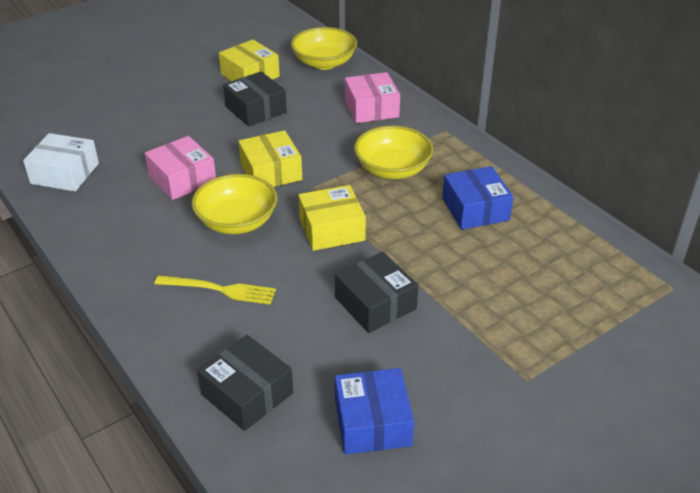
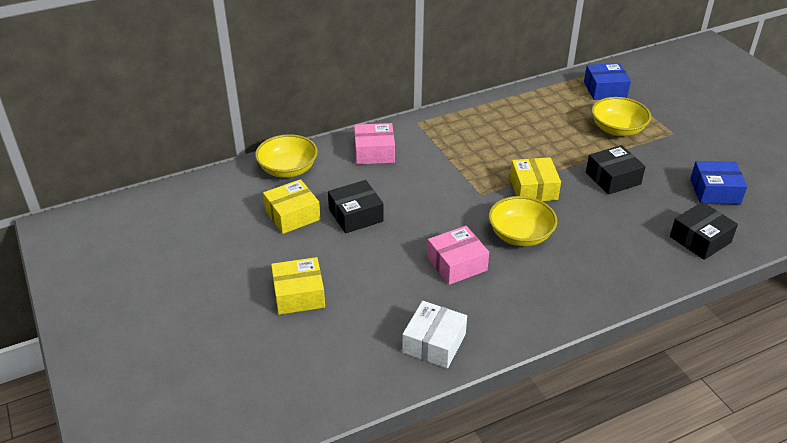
camera: 80 degrees left, 0 degrees up
(221, 290) = (600, 247): yellow fork -> none
(271, 172) = (455, 213): yellow box -> yellow box (299, 294)
(392, 169) = (463, 153): yellow bowl -> yellow bowl (617, 129)
(475, 209) = (516, 125): blue box -> blue box (605, 90)

